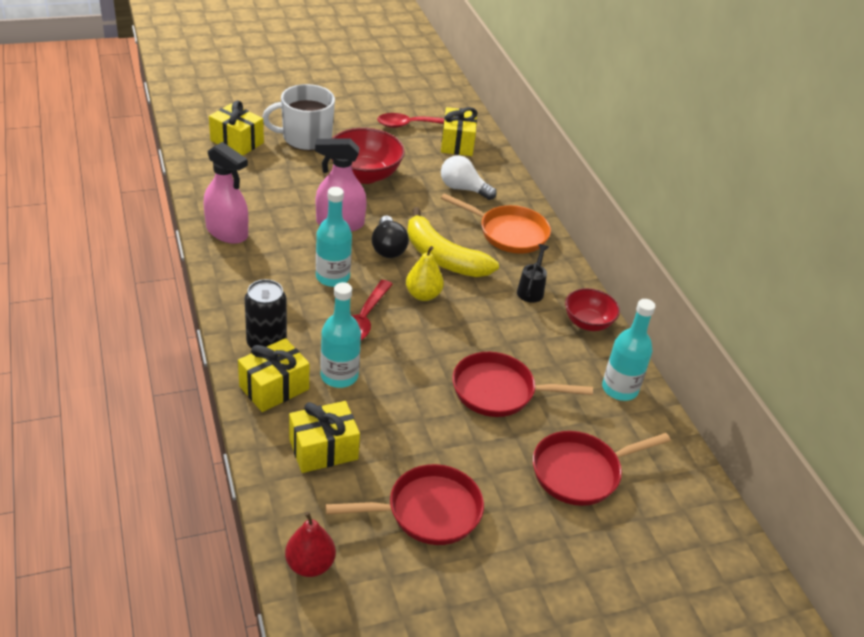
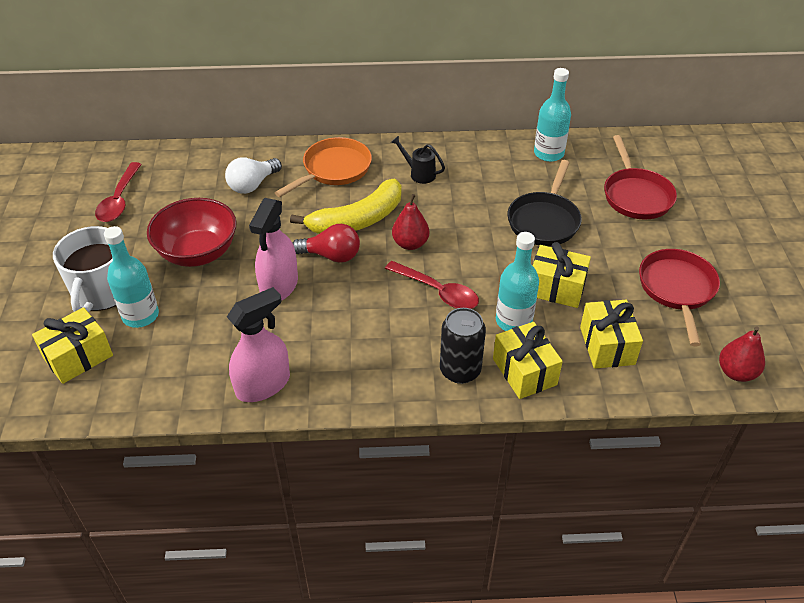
camera: 70 degrees left, 5 degrees up
(332, 277) = (367, 305): turquoise bottle -> turquoise bottle (140, 315)
(388, 247) = (331, 255): black light bulb -> red light bulb
(423, 295) = (410, 244): yellow pear -> red pear
(457, 143) = (171, 173): yellow gift -> yellow gift (556, 288)
(499, 391) = (544, 220): red pan -> black pan
(588, 323) = (468, 151): red bowl -> none

